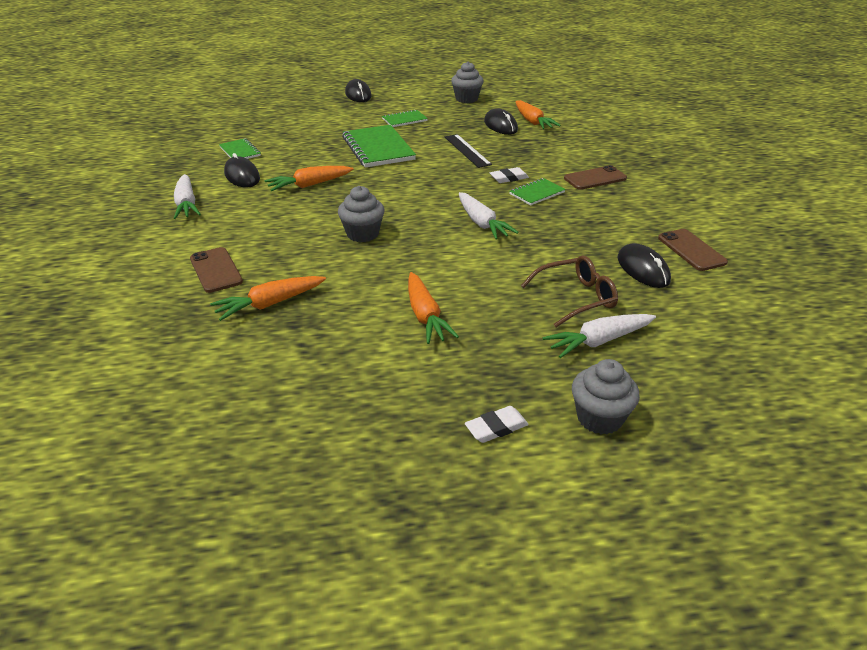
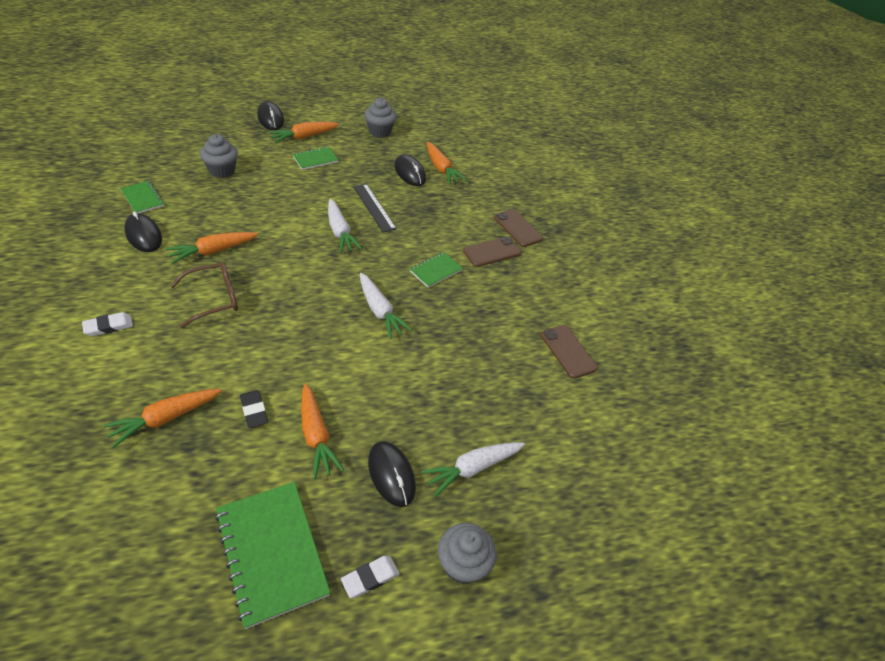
camera: 10 degrees left, 10 degrees up
(186, 204) = (83, 275): white carrot -> white carrot (340, 232)
(216, 270) = (112, 371): brown phone -> brown phone (517, 228)
(359, 297) = (254, 410): none -> black eraser
(362, 234) = (263, 323): grey cupcake -> grey cupcake (222, 171)
(378, 148) = (286, 200): green notebook -> green notebook (272, 552)
(391, 105) = (304, 137): none -> orange carrot
(508, 178) = (411, 248): white eraser -> white eraser (108, 326)
(576, 298) = (458, 413): brown glasses -> brown glasses (214, 299)
(643, 269) = (522, 376): black mouse -> black mouse (391, 474)

